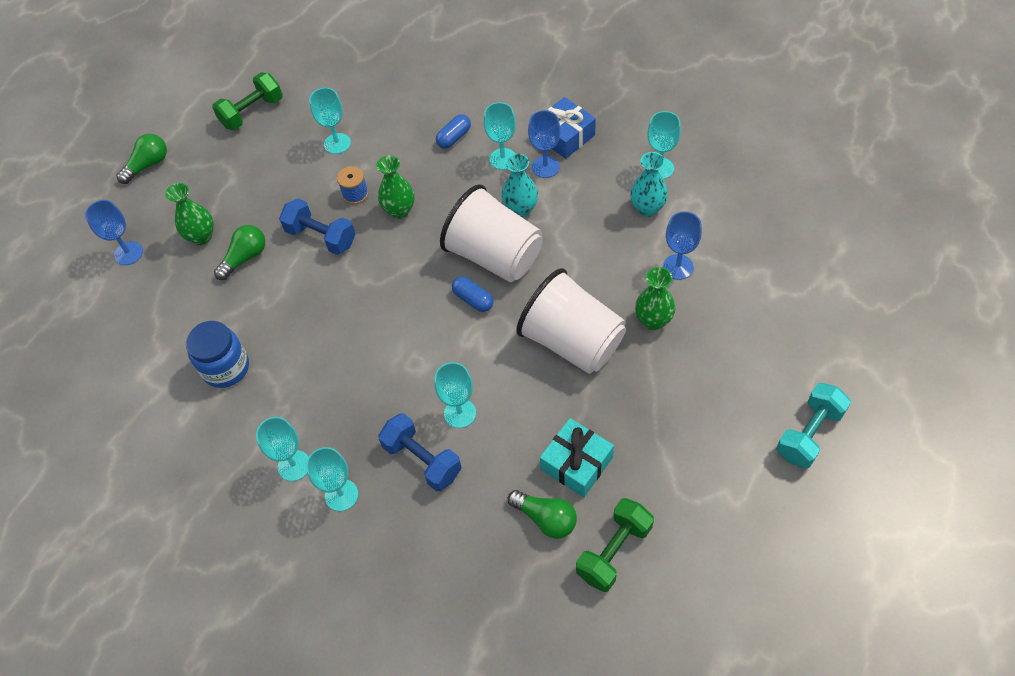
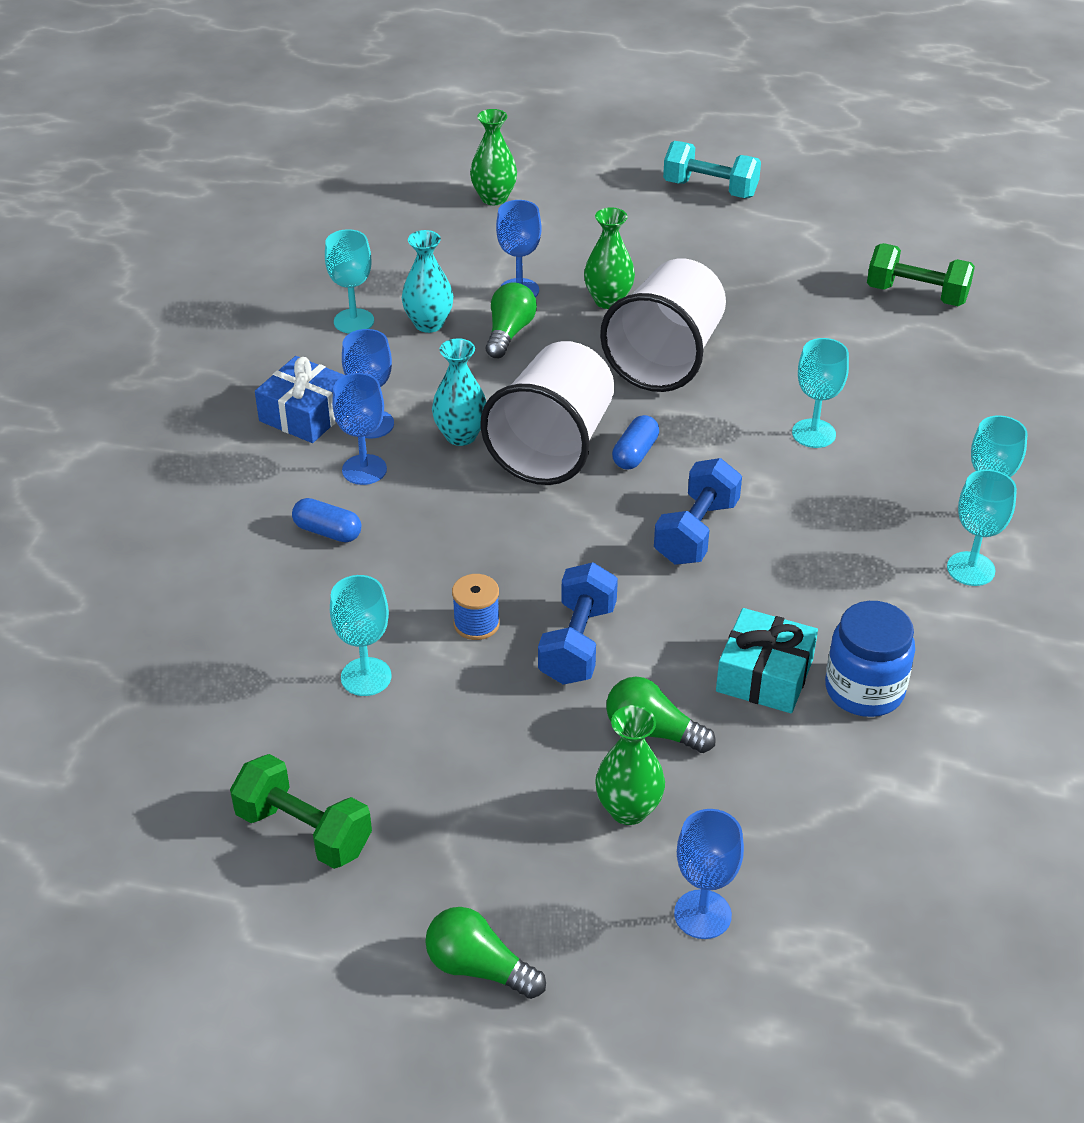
camera: 110 degrees left, 15 degrees down
(399, 210) = (497, 562): green vase -> green vase (494, 198)
(422, 460) = (894, 453): blue dumbbell -> blue dumbbell (696, 532)
(503, 159) = (364, 470): turquoise goblet -> blue goblet
(546, 518) = (909, 345): green light bulb -> green light bulb (509, 333)
(576, 463) = (829, 333): turquoise gift -> turquoise gift (764, 675)

